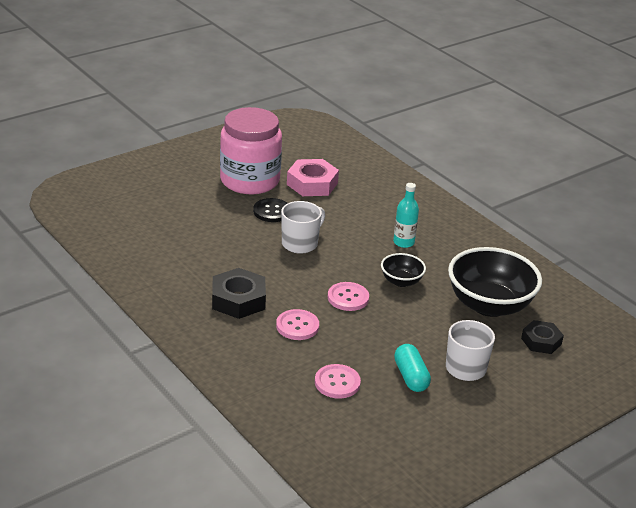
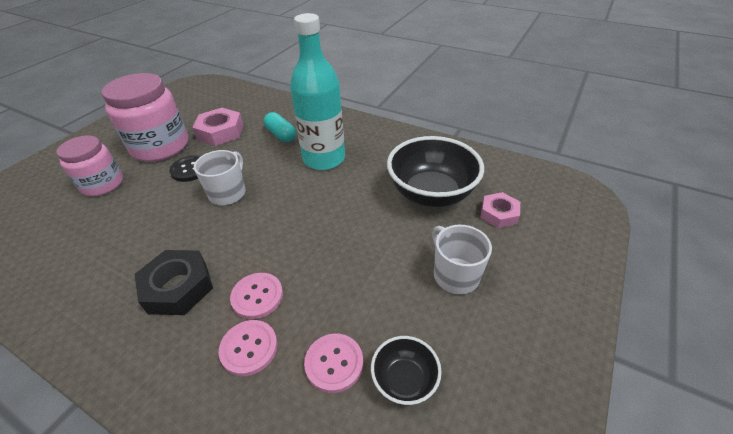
camera: 20 degrees left, 10 degrees up
(191, 200) = (102, 184): none -> pink jar
(348, 298) = (298, 237): pink button -> pink button (249, 348)
(401, 281) = (341, 198): black bowl -> black bowl (404, 380)
(403, 242) = (324, 159): turquoise bottle -> turquoise bottle, size x2.10
(411, 377) = (410, 314): turquoise capsule -> turquoise capsule (281, 135)
(541, 341) = (499, 214): black nut -> pink nut

